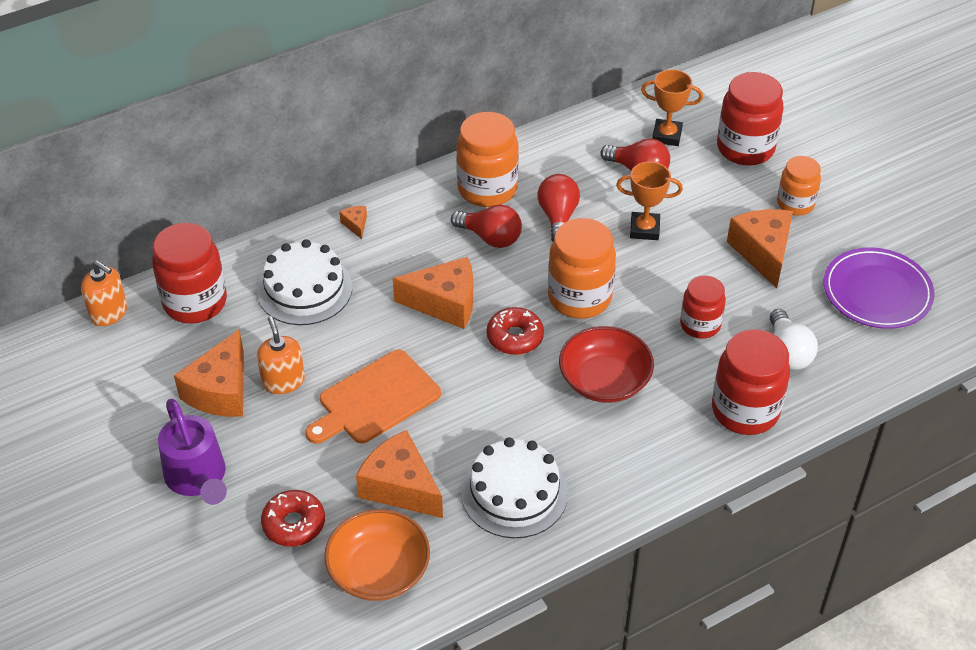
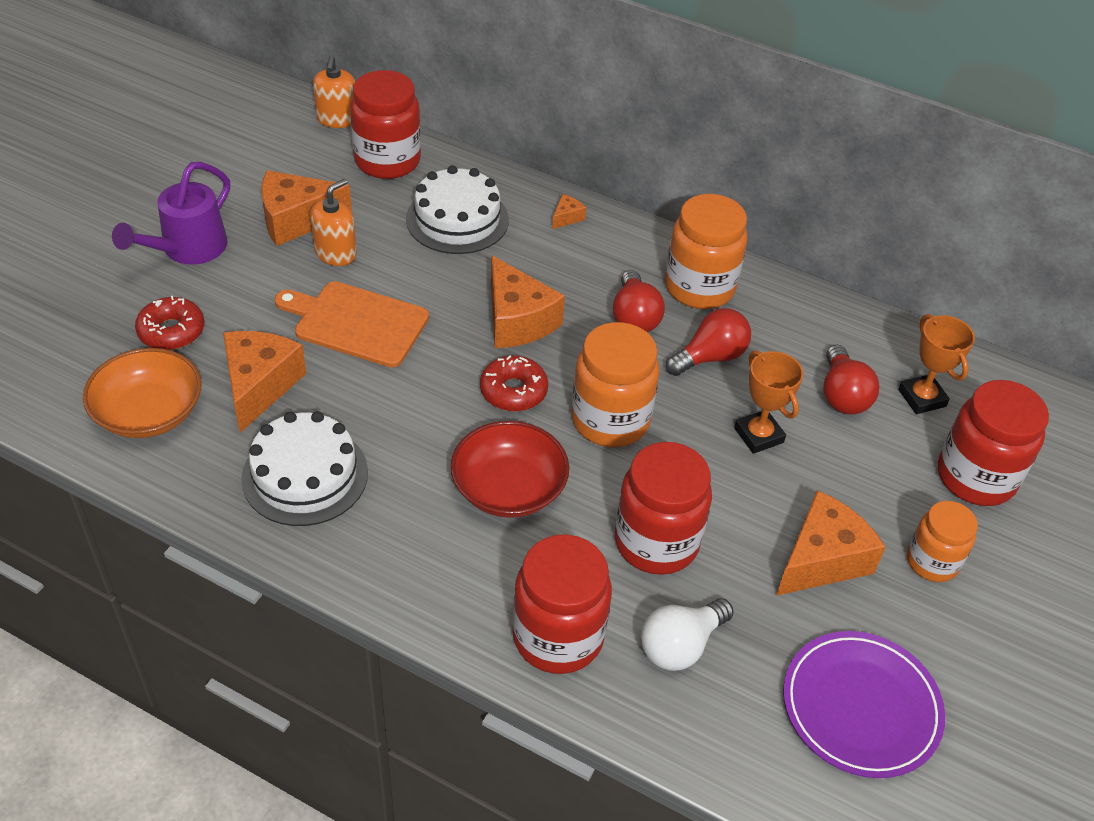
camera: 55 degrees right, 0 degrees up
(700, 325) = (656, 542): red jar -> red jar, size x1.59

